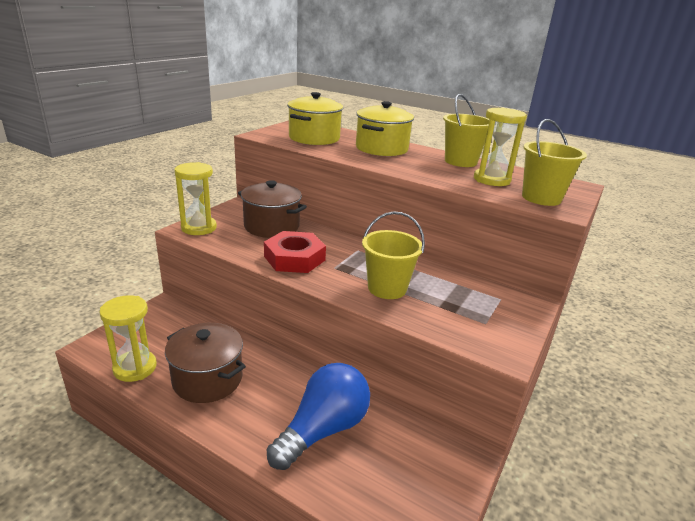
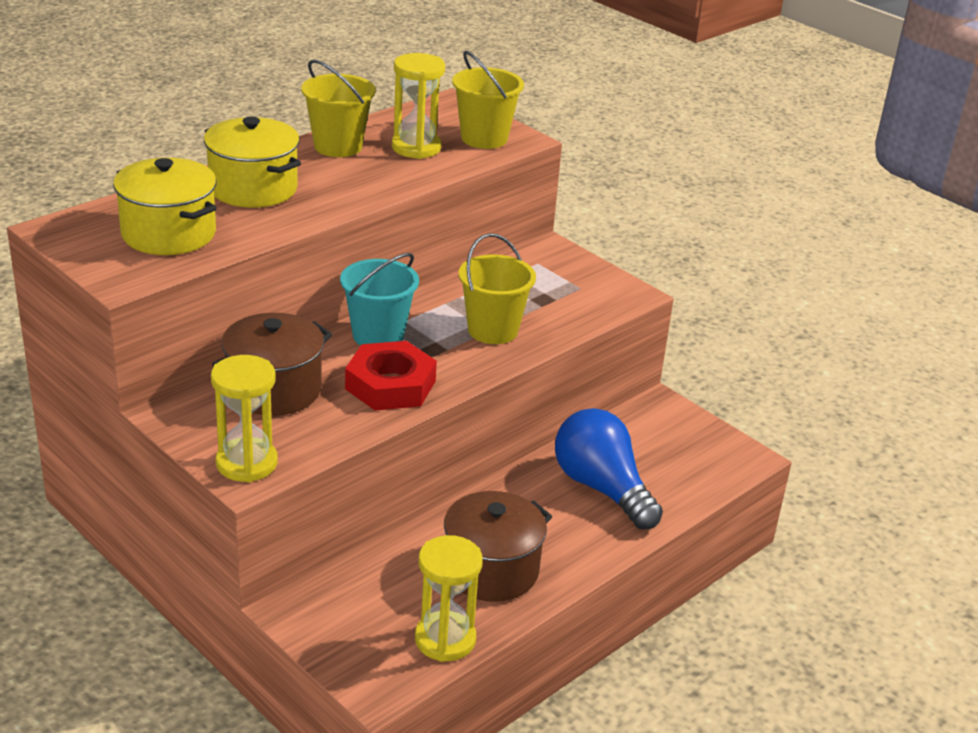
camera: 75 degrees left, 5 degrees up
(348, 248) = (378, 335): none -> turquoise bucket

